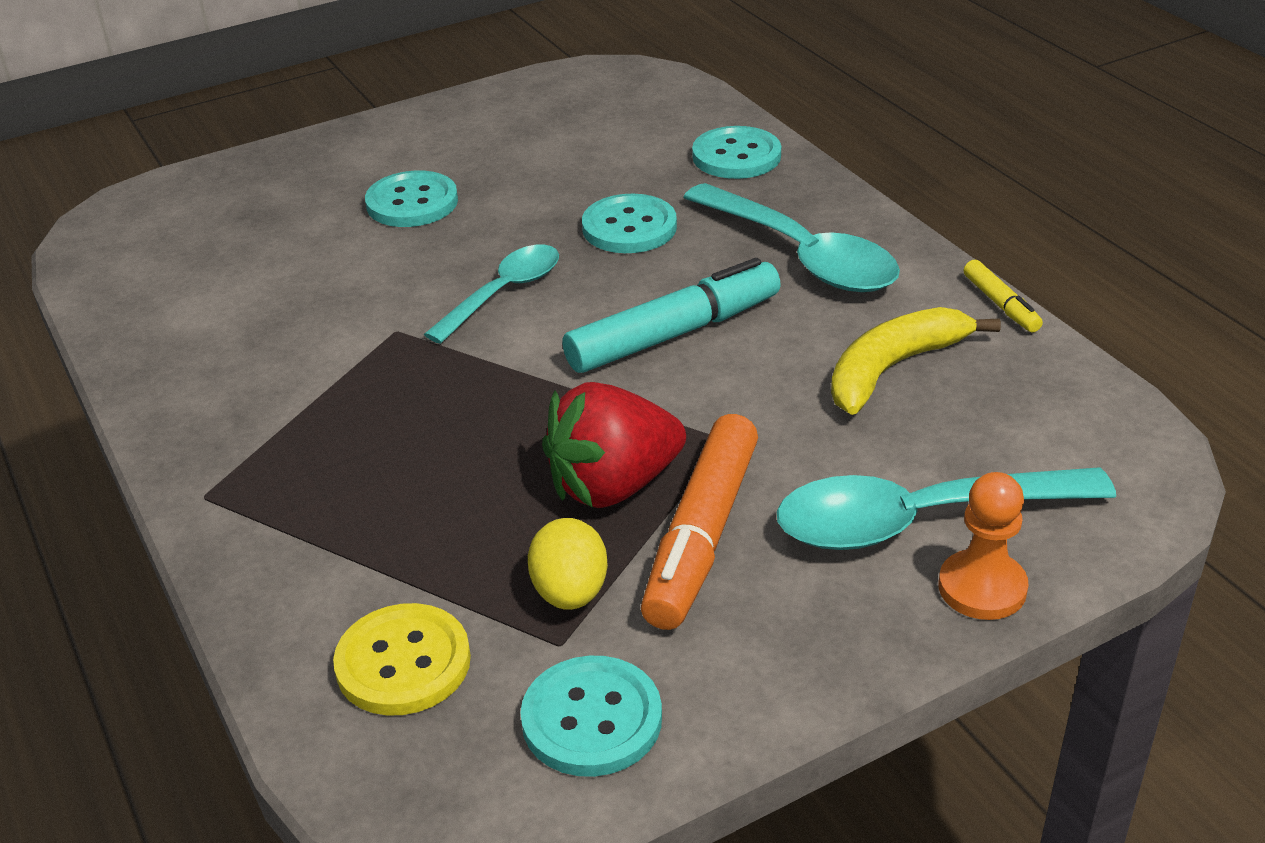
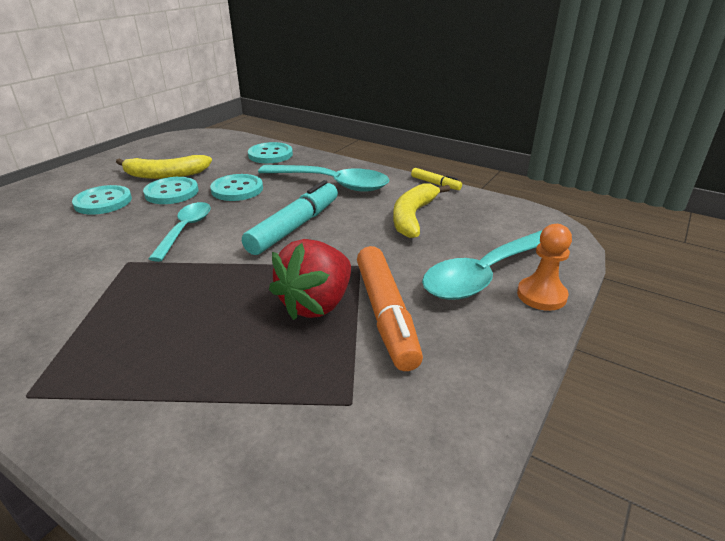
camera: 30 degrees left, 5 degrees down
(403, 663) = (251, 458): yellow button -> none
(531, 165) = (165, 175): none -> yellow banana
(570, 593) = (334, 370): yellow egg -> none
(592, 719) = (407, 444): turquoise button -> turquoise button (171, 192)

